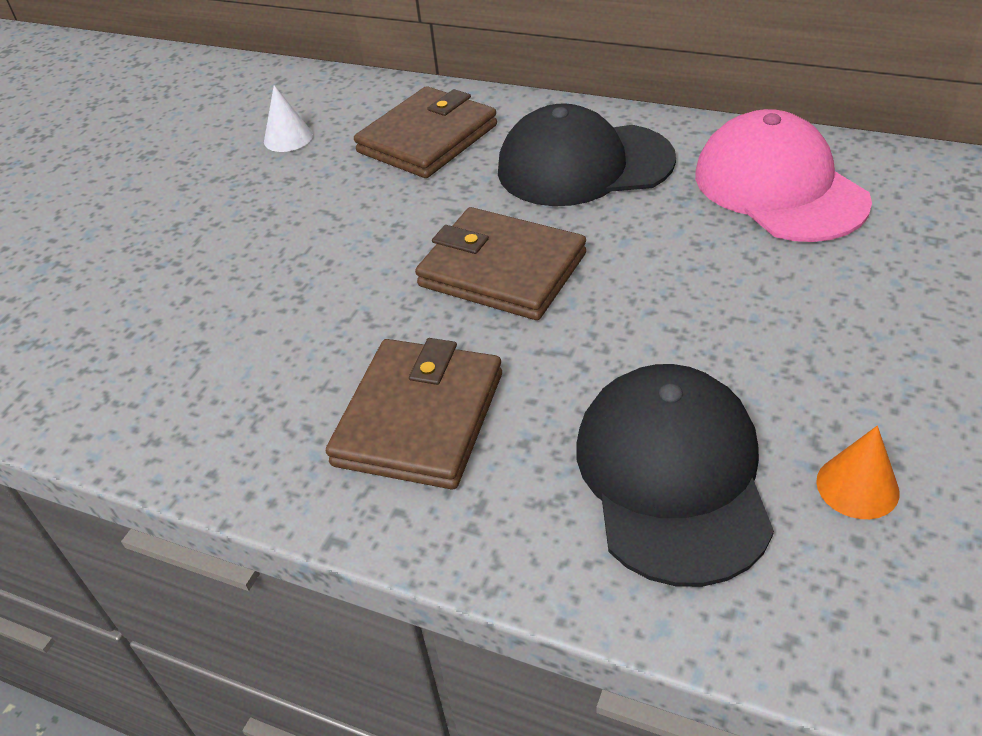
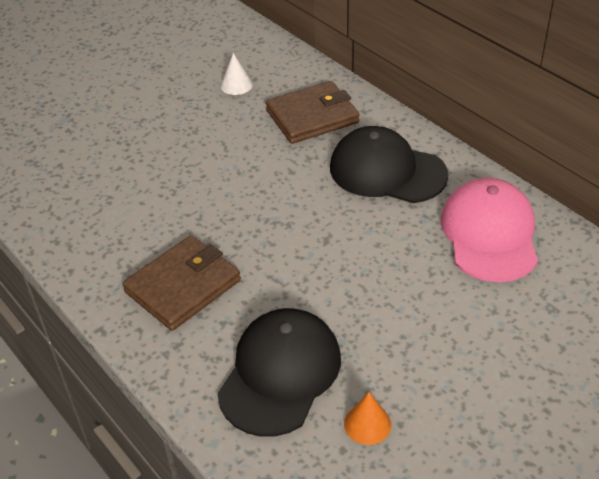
camera: 25 degrees right, 0 degrees up
(502, 270) = (288, 220): brown wallet -> none

